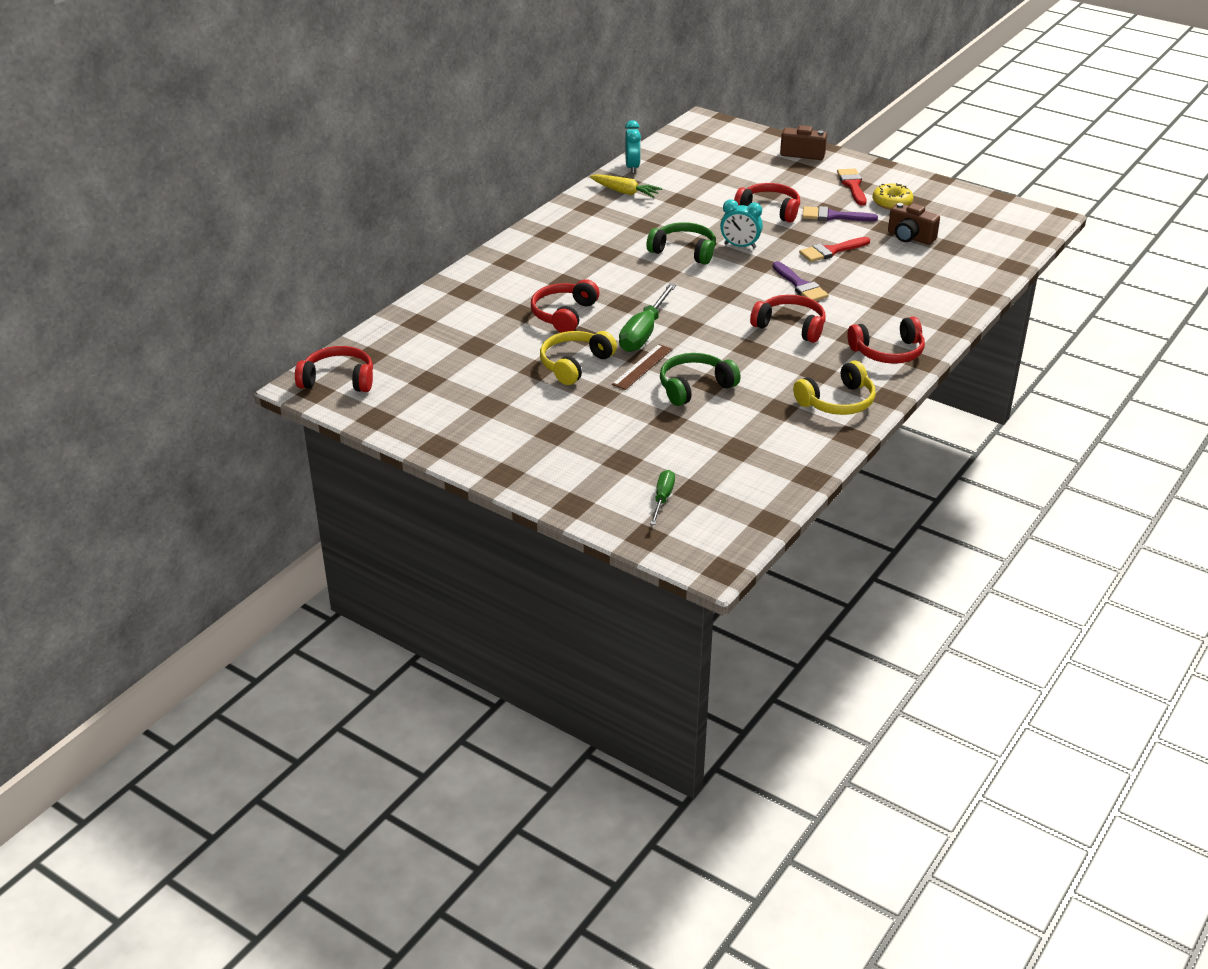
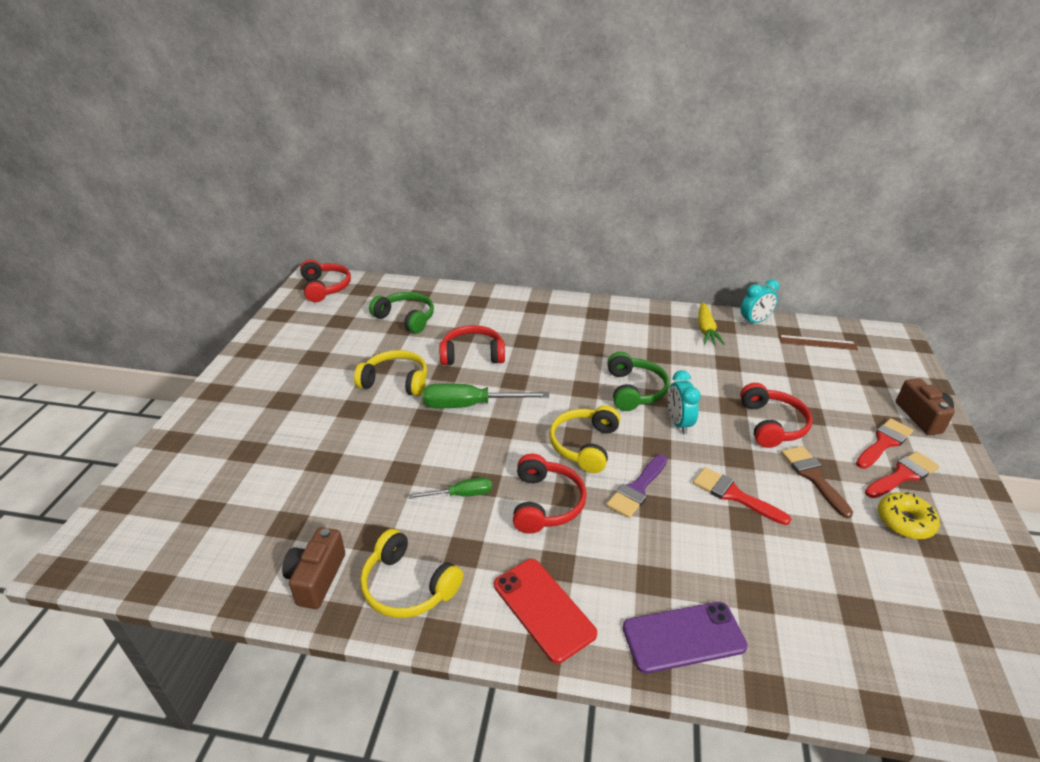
camera: 65 degrees right, 0 degrees up
(642, 367) = (411, 420): brown ruler -> brown ruler (817, 342)
(662, 498) = (187, 493): green screwdriver -> green screwdriver (461, 494)
(694, 387) = (390, 463): green headphones -> green headphones (406, 318)
(737, 293) = (584, 445): none -> yellow headphones
(818, 178) = (884, 442): none -> red brush
(833, 216) = (813, 477): purple brush -> brown brush
(888, 352) = (543, 609): red headphones -> red phone
(910, 237) = (839, 562): brown camera -> brown camera (316, 578)
(936, 309) = (683, 637): none -> purple phone

